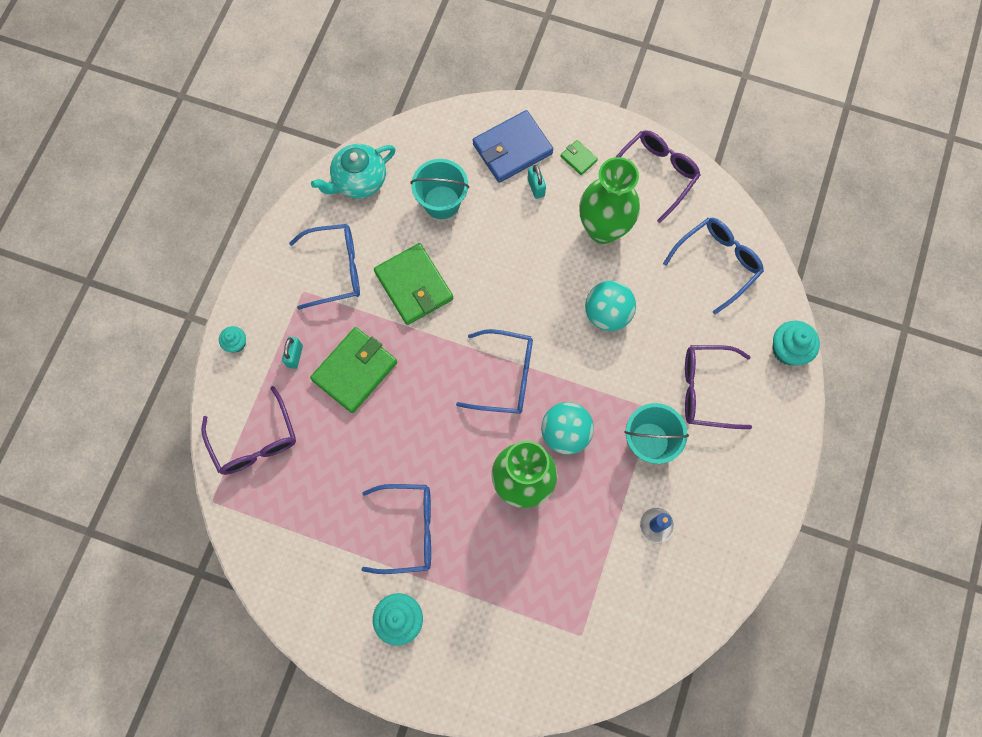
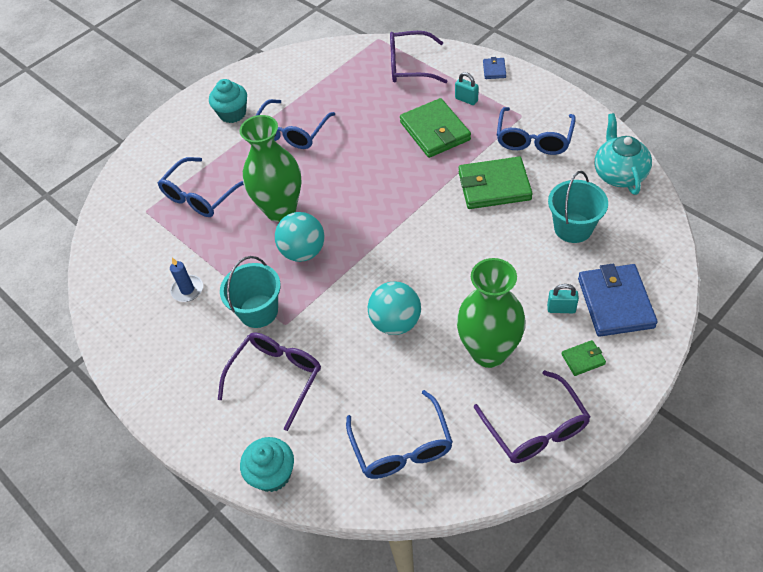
camera: 120 degrees right, 20 degrees down
(236, 343) = (494, 70): turquoise cupcake -> blue wallet
(505, 376) = (377, 225): blue glasses -> blue glasses (200, 196)

